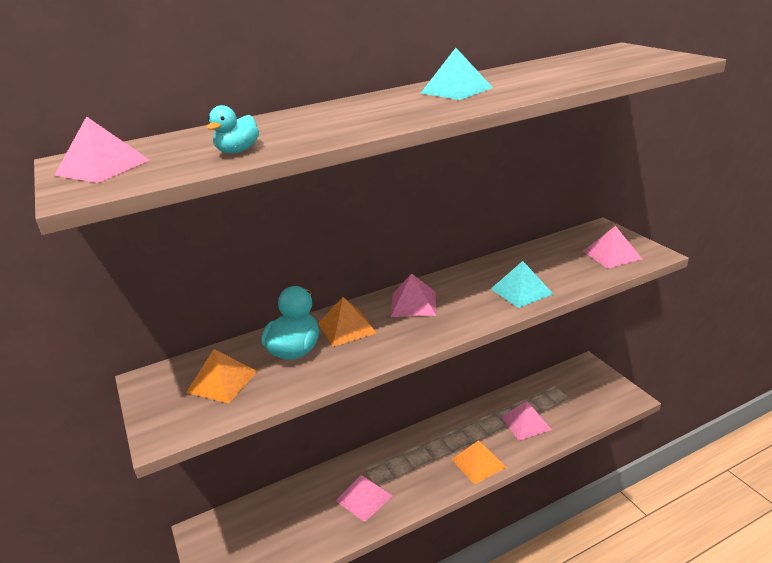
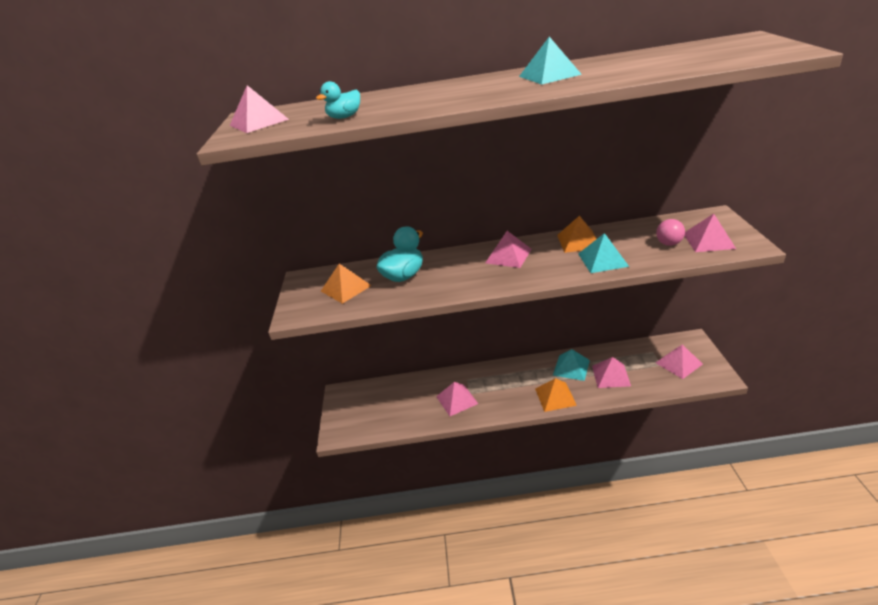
camera: 25 degrees right, 5 degrees up
(347, 328) = (448, 265): orange pyramid -> orange pyramid (578, 241)
(479, 424) = (571, 367): none -> turquoise pyramid
(576, 263) = (669, 243): none -> pink ball
(585, 393) = (678, 363): none -> pink pyramid

